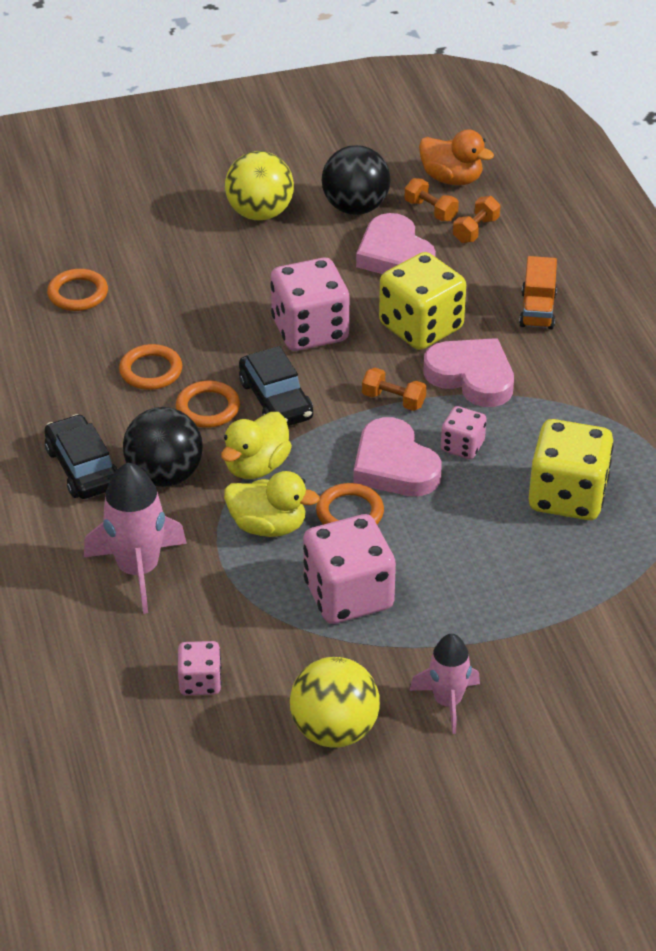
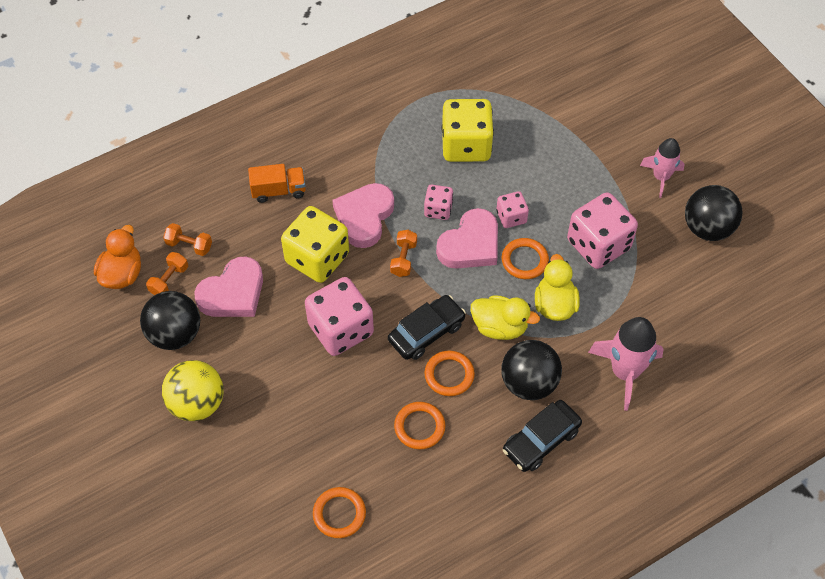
camera: 105 degrees left, 15 degrees up
(200, 682) = (703, 308): pink dice -> pink dice (511, 217)
(334, 730) = (707, 228): yellow ball -> black ball

